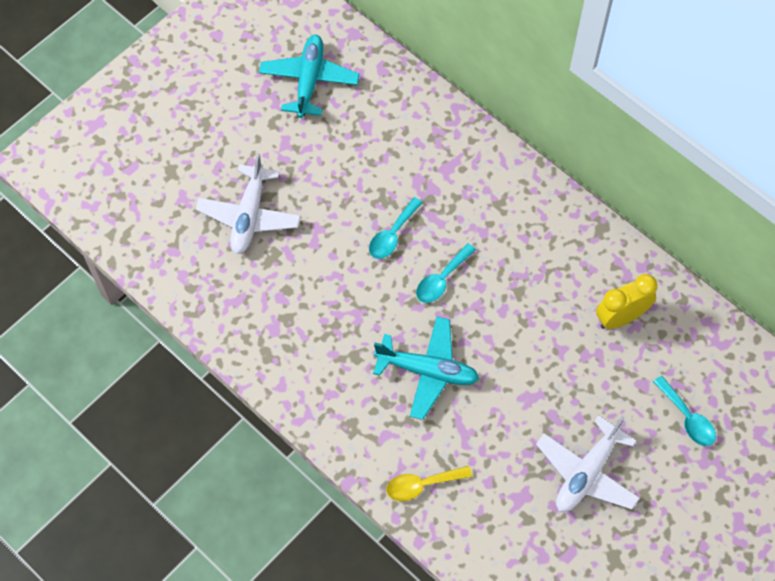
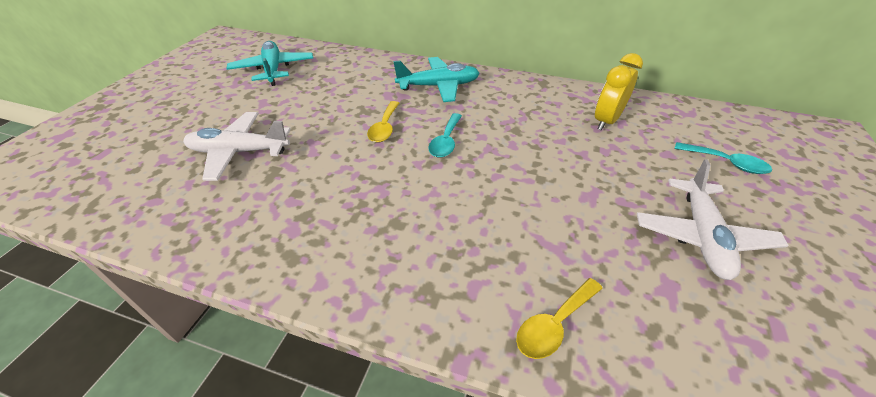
camera: 25 degrees left, 20 degrees down
(249, 216) = (239, 152): white plane -> white plane turned 105 degrees clockwise
(392, 235) = (384, 128): turquoise spoon -> yellow spoon
(427, 371) = (479, 209): turquoise plane -> turquoise plane (438, 86)

